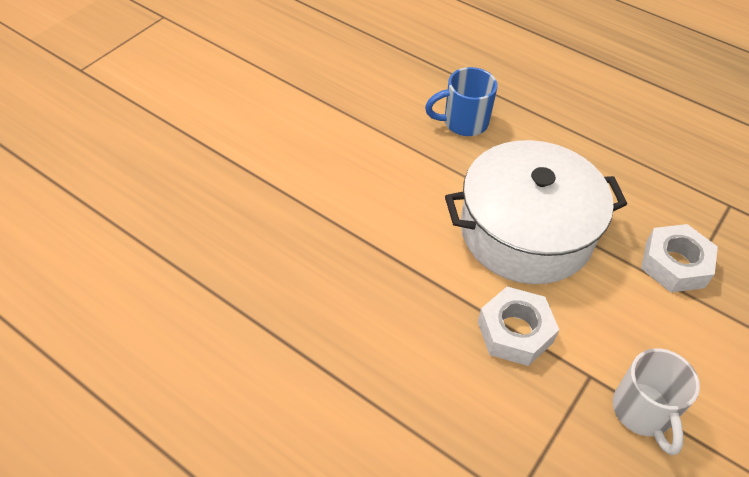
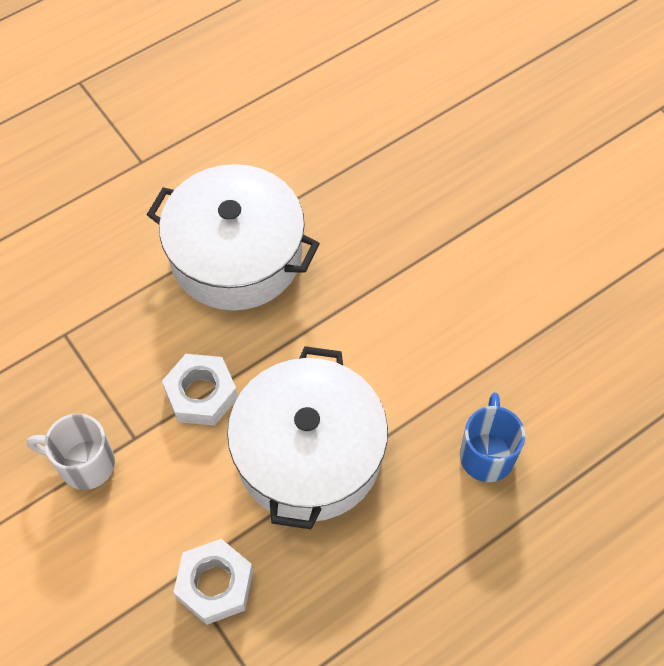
camera: 110 degrees right, 10 degrees up
(342, 352) = (236, 255): none -> white pot

